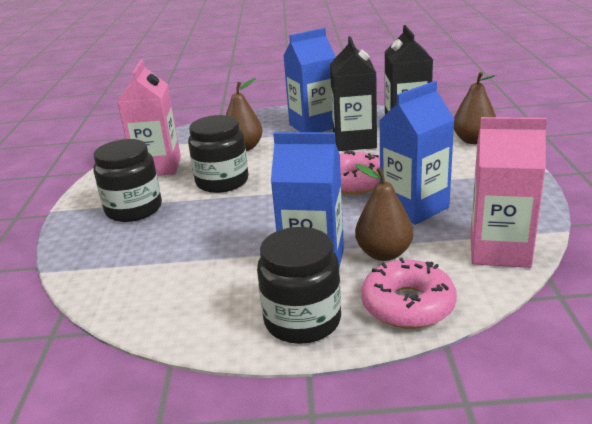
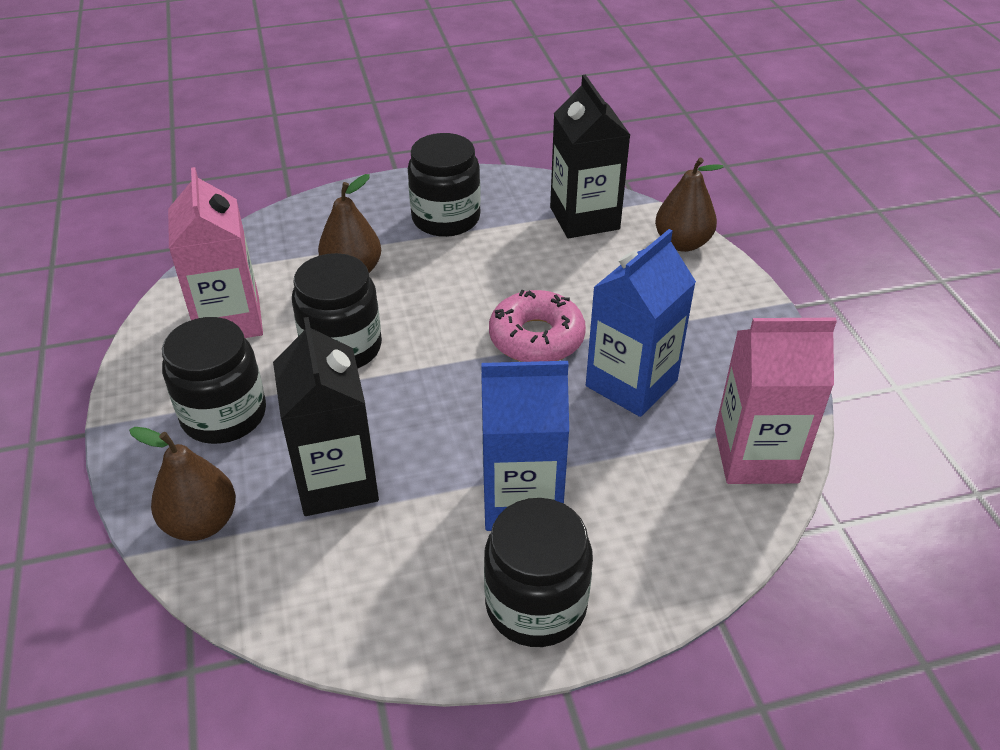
camera: 15 degrees left, 15 degrees up
(313, 126) = (446, 218): blue carton -> black jar
(354, 142) = (516, 252): black carton -> black carton (336, 481)
(384, 253) = (611, 474): brown pear -> brown pear (201, 523)
(408, 305) = (662, 563): pink donut -> none

